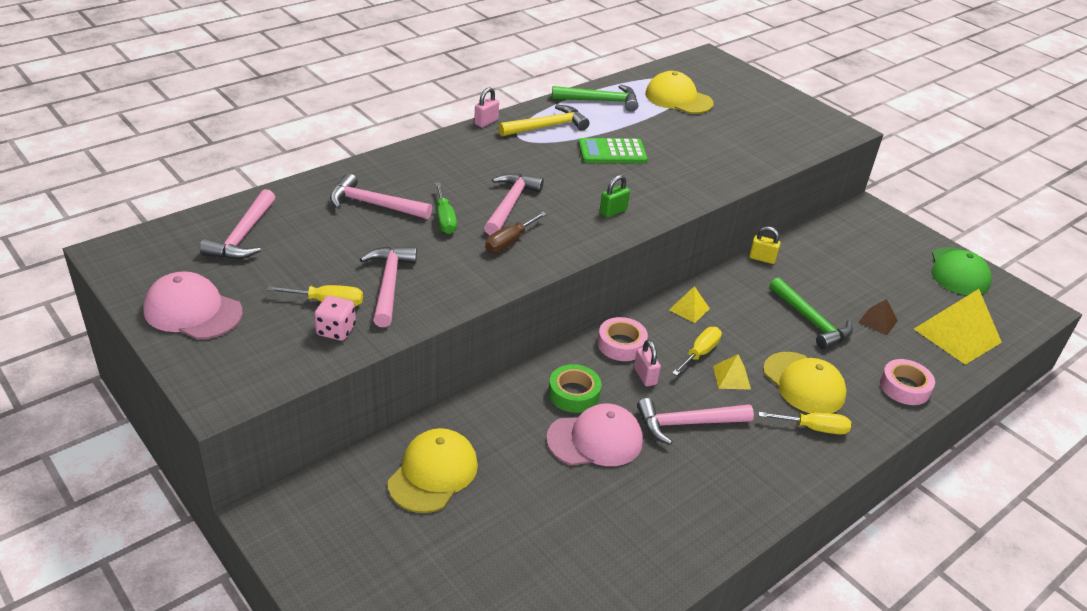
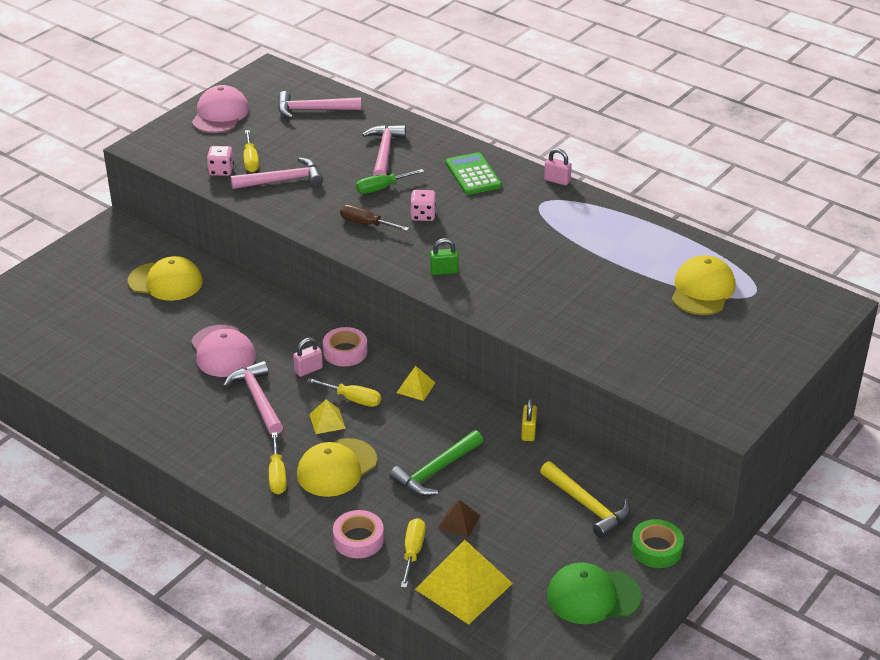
camera: 80 degrees right, 0 degrees up
(510, 204) = (423, 215): pink hammer -> pink dice
(547, 126) = (574, 215): yellow hammer -> yellow hammer (587, 506)
(574, 394) = (271, 334): green tape -> green tape (656, 549)
(600, 101) = (654, 239): green hammer -> none
(612, 152) = (551, 259): green calculator -> green calculator (473, 175)
(613, 211) = (444, 271): green padlock -> green padlock turned 45 degrees counterclockwise
(918, 356) = (413, 552): none -> yellow screwdriver

